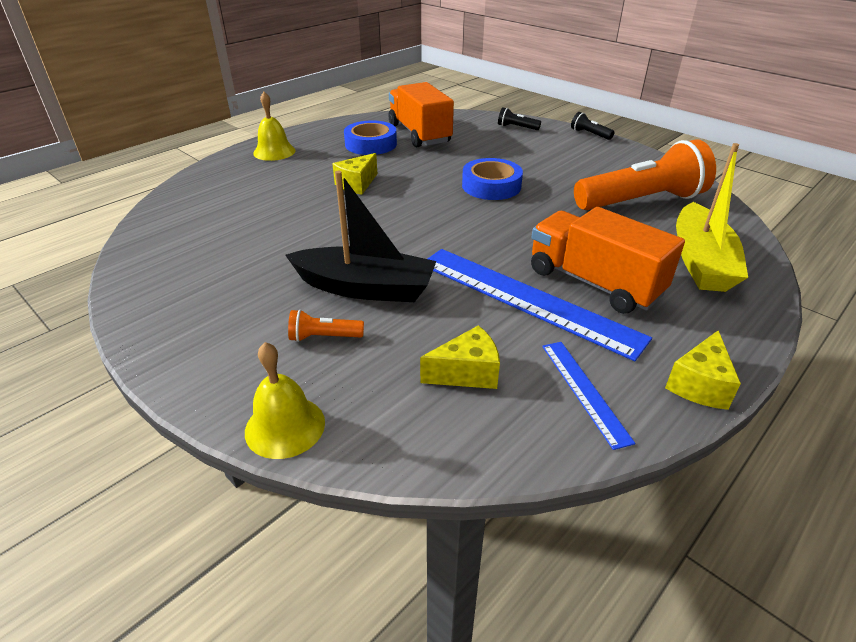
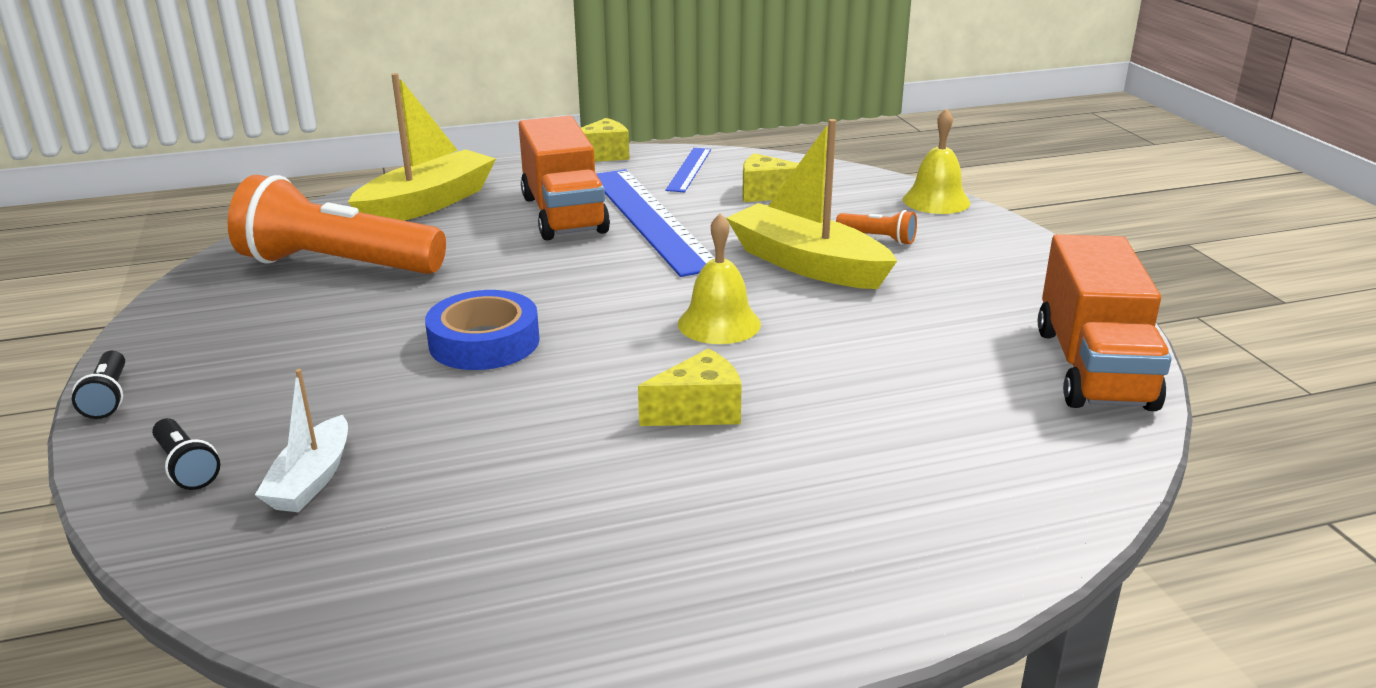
camera: 150 degrees left, 10 degrees down
(274, 152) = (821, 577): yellow bell -> yellow bell (719, 323)
(365, 288) = (807, 264): black boat -> yellow boat
(371, 144) = (567, 523): blue tape -> none
(419, 134) = (415, 523): orange truck -> orange truck (1093, 367)
(471, 134) = (311, 479): none -> white boat

